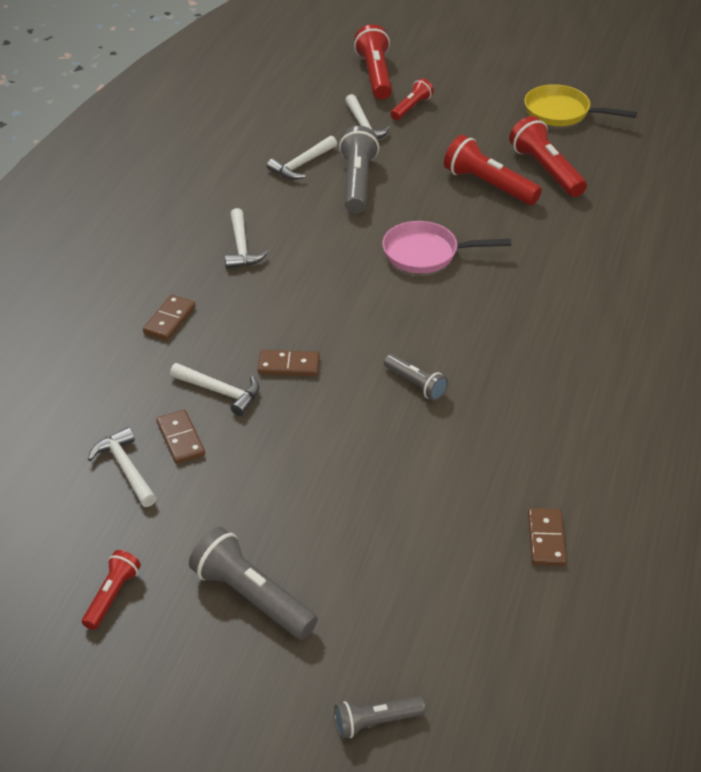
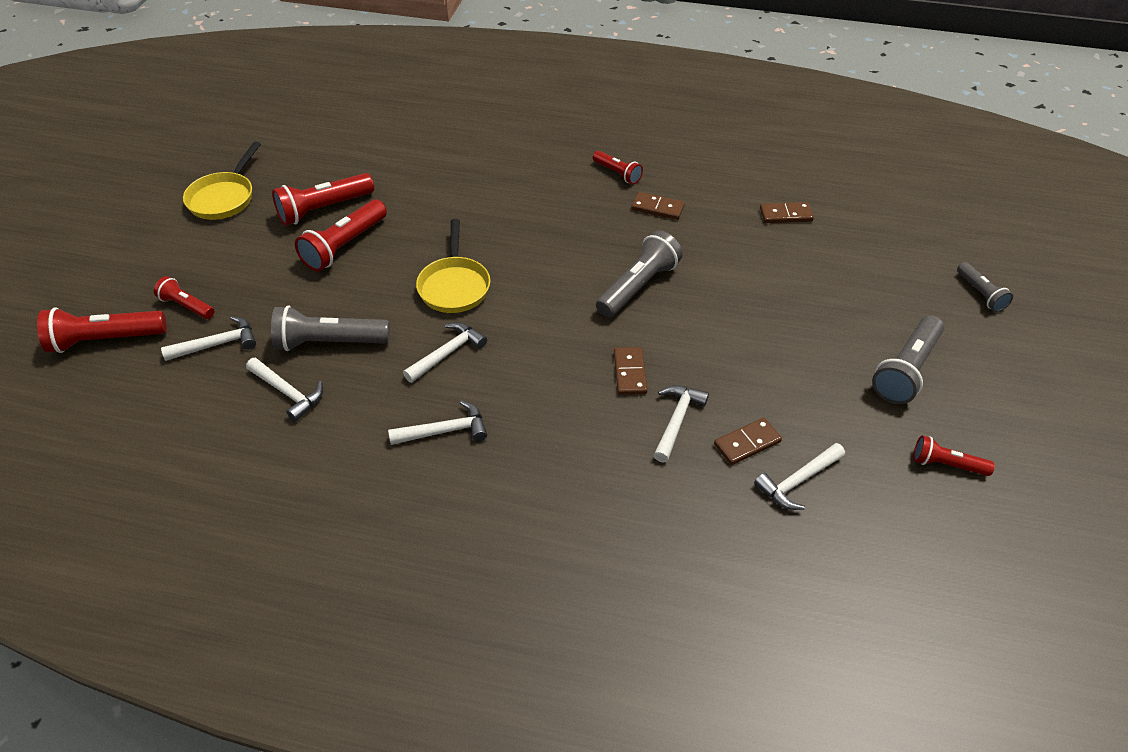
camera: 95 degrees left, 5 degrees up
(169, 320) = (575, 479): brown domino -> brown domino (657, 208)
(334, 249) = (447, 353): none -> white hammer
(415, 384) = (638, 286): grey flashlight -> grey flashlight, size x1.70
(426, 253) = (454, 286): pink pan -> yellow pan
(625, 386) = (617, 173): none -> red flashlight

